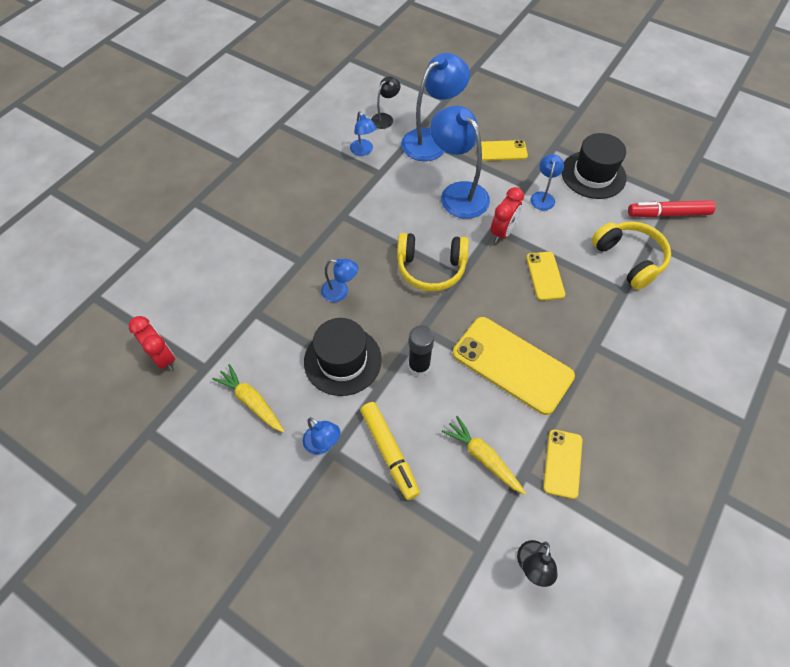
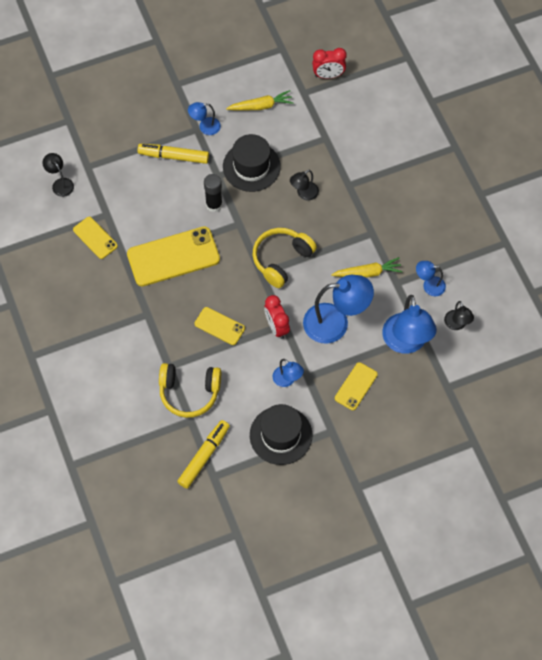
camera: 125 degrees right, 5 degrees up
(340, 292) = (304, 194): blue lamp -> black lamp
(483, 457) = (132, 200): yellow carrot -> yellow carrot (368, 272)
(668, 214) = (204, 456): red marker -> yellow marker

